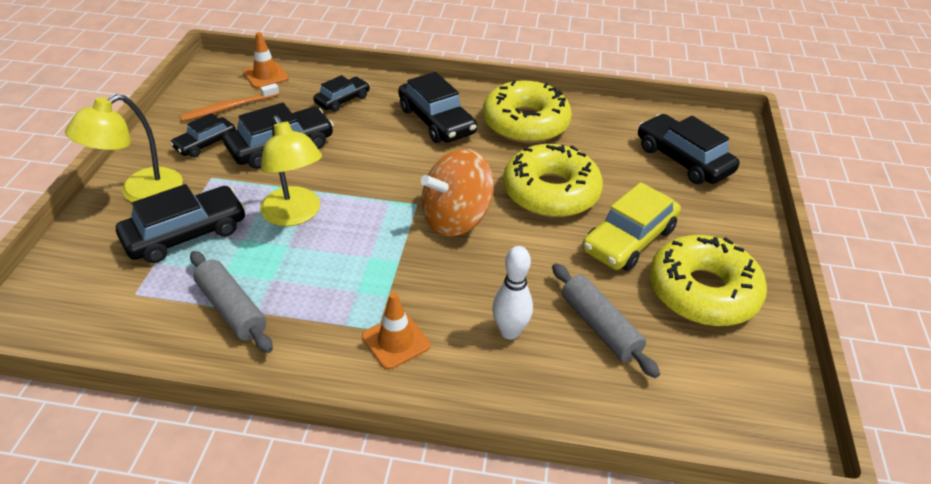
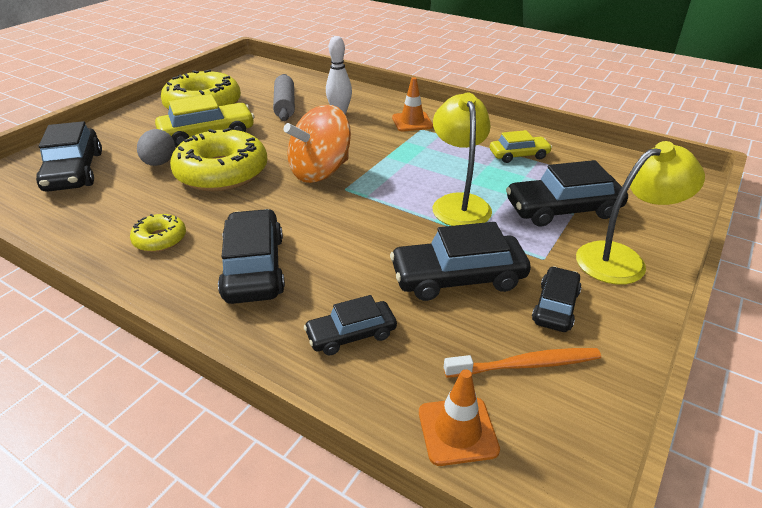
camera: 155 degrees left, 5 degrees down
(205, 143) = (555, 306): black car -> black car turned 45 degrees counterclockwise
(232, 309) = (519, 155): grey rolling pin -> yellow car
(456, 219) = (320, 172): orange spinning top -> orange spinning top turned 150 degrees clockwise
(525, 123) = (160, 239): yellow donut -> yellow donut, size x0.48
(623, 188) = (159, 163): none -> grey egg

